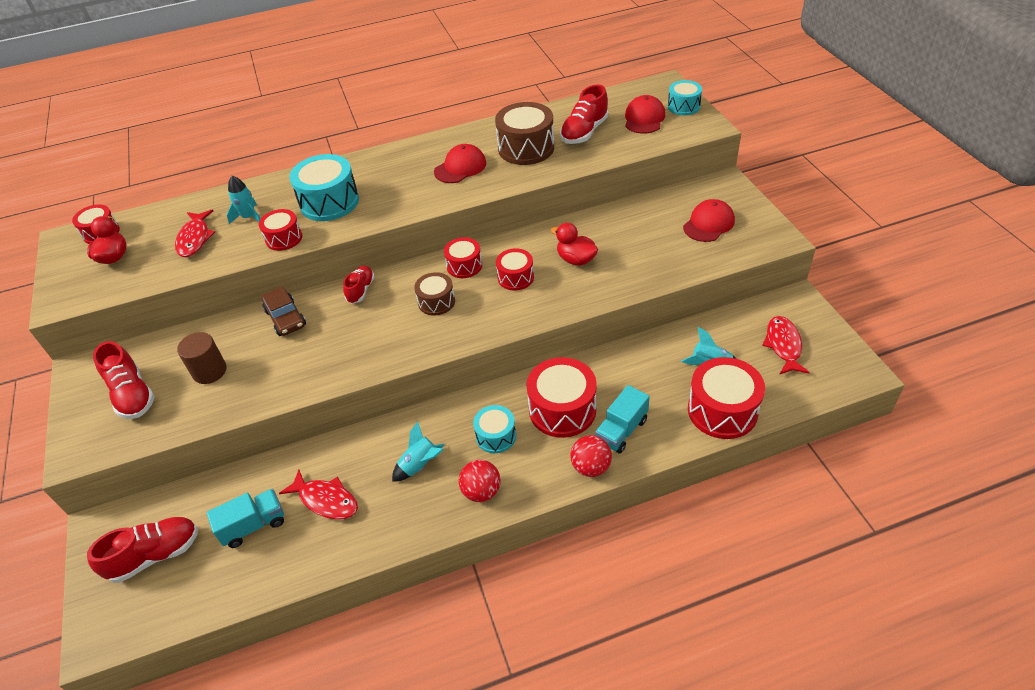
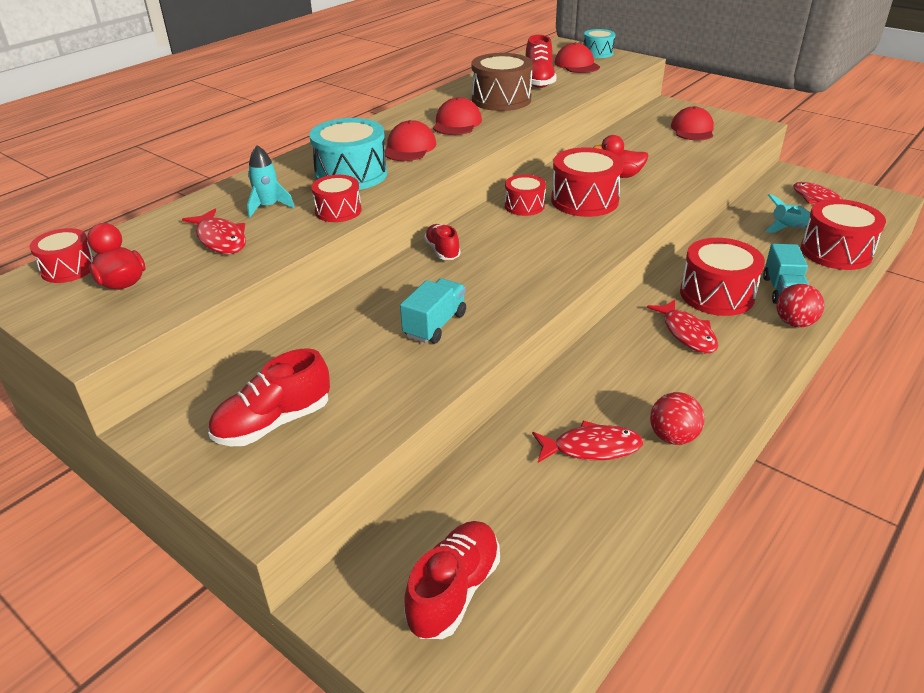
camera: 35 degrees left, 10 degrees down
(132, 395) = (273, 423): red shoe -> red shoe turned 120 degrees clockwise
(209, 371) = (352, 366): brown cylinder -> none
(253, 525) = (540, 505): turquoise truck -> turquoise truck (435, 325)
(286, 318) = (386, 296): brown car -> none
(396, 185) = (409, 147): none -> red cap
(420, 465) = (647, 381): turquoise rocket -> none
(436, 302) = (534, 236): brown drum -> none
(481, 491) = (730, 376): red ball -> red ball (673, 437)
(496, 436) = (687, 333): turquoise drum -> red fish
(515, 277) = (584, 200): red drum -> red drum, size x1.69

